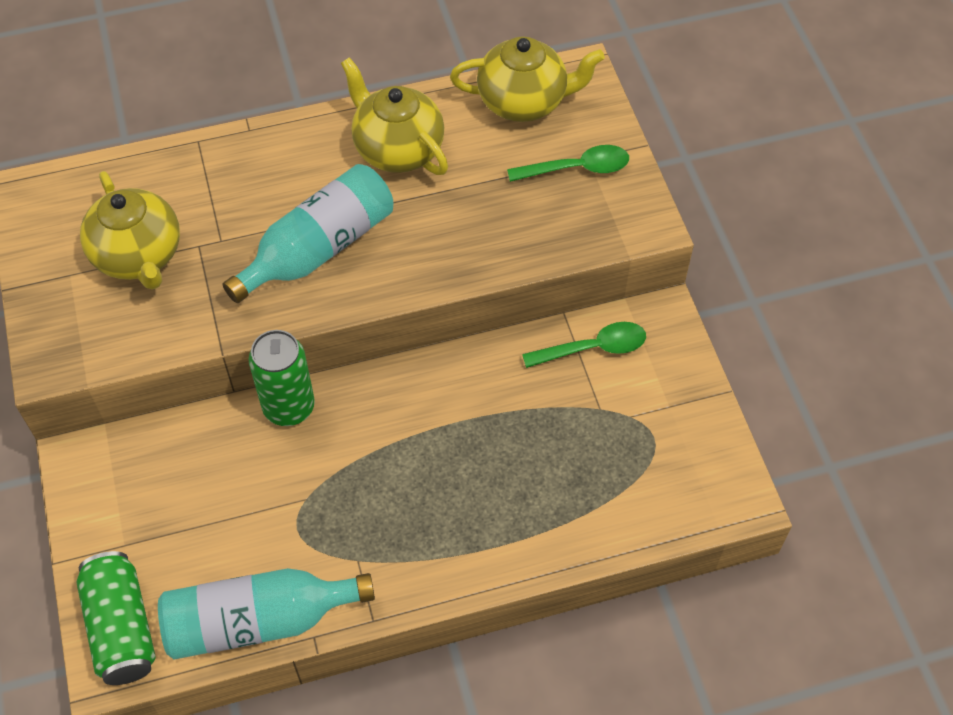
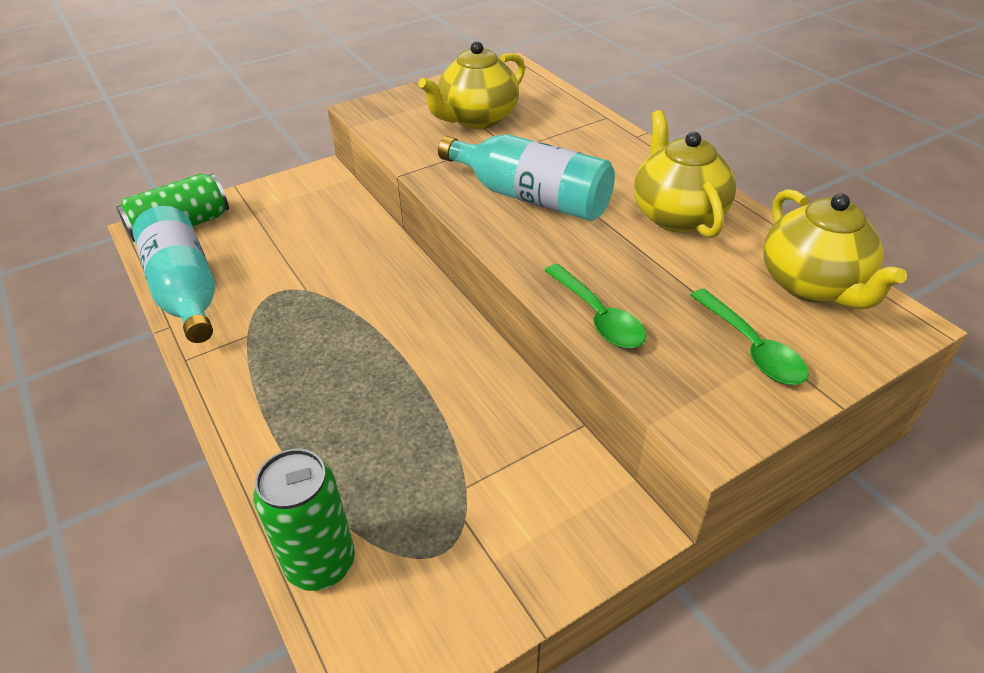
camera: 75 degrees right, 15 degrees down
(289, 407) = (396, 258): green can -> green can (321, 563)
(397, 149) = (677, 215): yellow teapot -> yellow teapot turned 45 degrees counterclockwise
(593, 348) = (547, 462): green spoon -> green spoon (598, 316)

